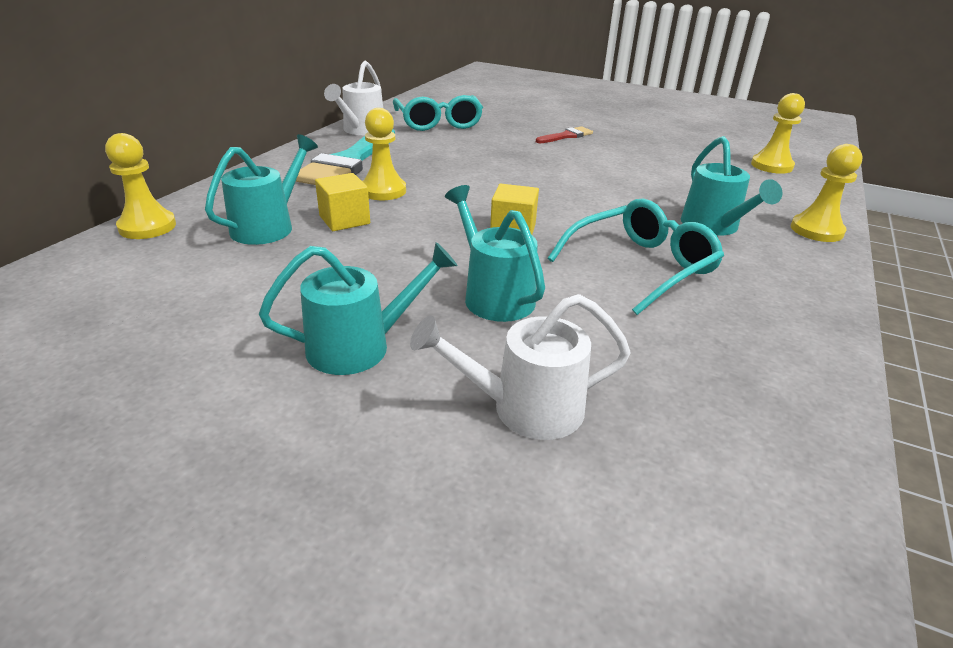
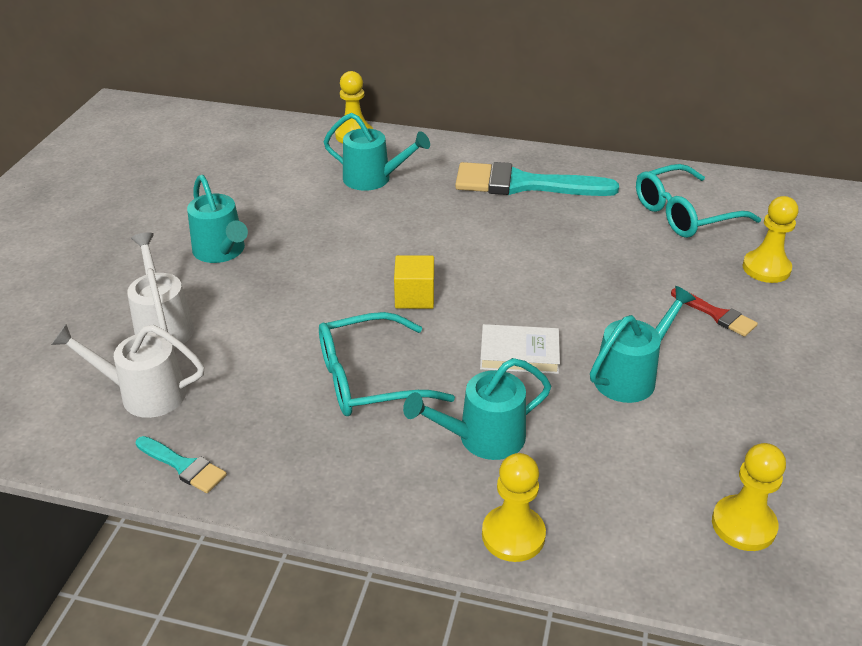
camera: 80 degrees right, 5 degrees up
(344, 220) = (398, 208): yellow cube -> none
(361, 130) = (616, 172): white watering can -> white watering can (143, 394)
(383, 191) = (467, 215): yellow pawn -> yellow pawn (766, 268)
(493, 295) = (297, 298): turquoise watering can -> turquoise watering can (631, 375)
(605, 199) = (519, 353): none -> white book
(641, 266) = (369, 379): turquoise glasses -> turquoise glasses turned 120 degrees clockwise
(806, 395) = (183, 466): none -> turquoise brush

